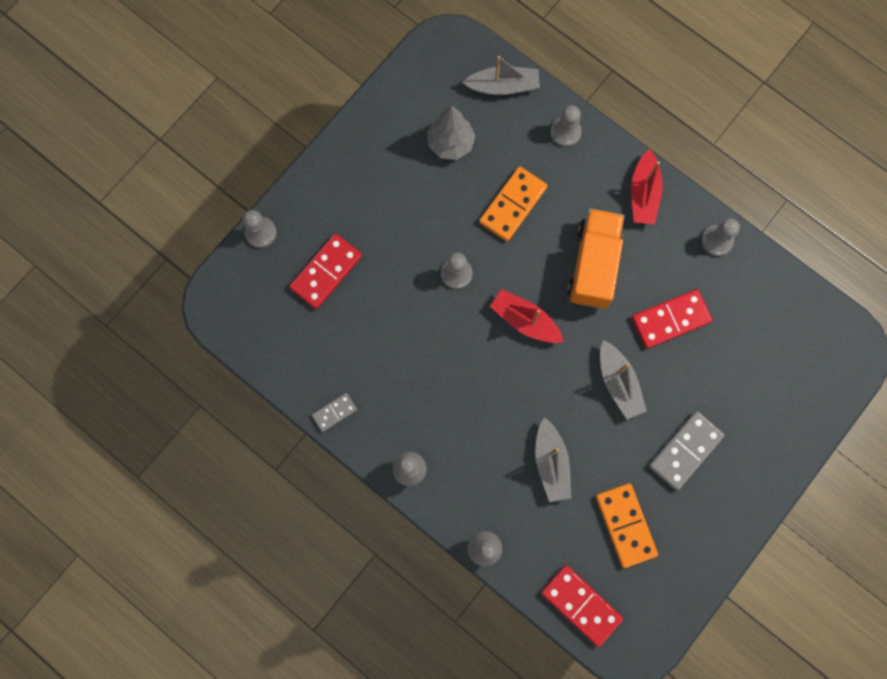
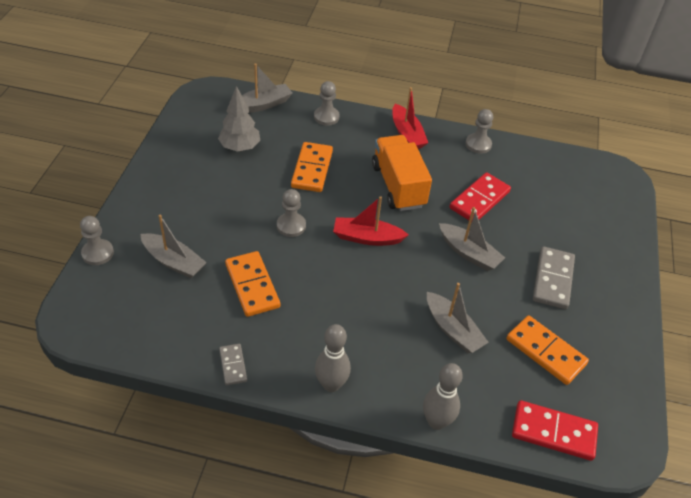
camera: 30 degrees left, 30 degrees down
(326, 272) = (174, 261): red domino -> grey boat
(334, 412) = (233, 365): grey domino -> grey domino turned 45 degrees counterclockwise
(387, 332) = (252, 286): none -> orange domino

